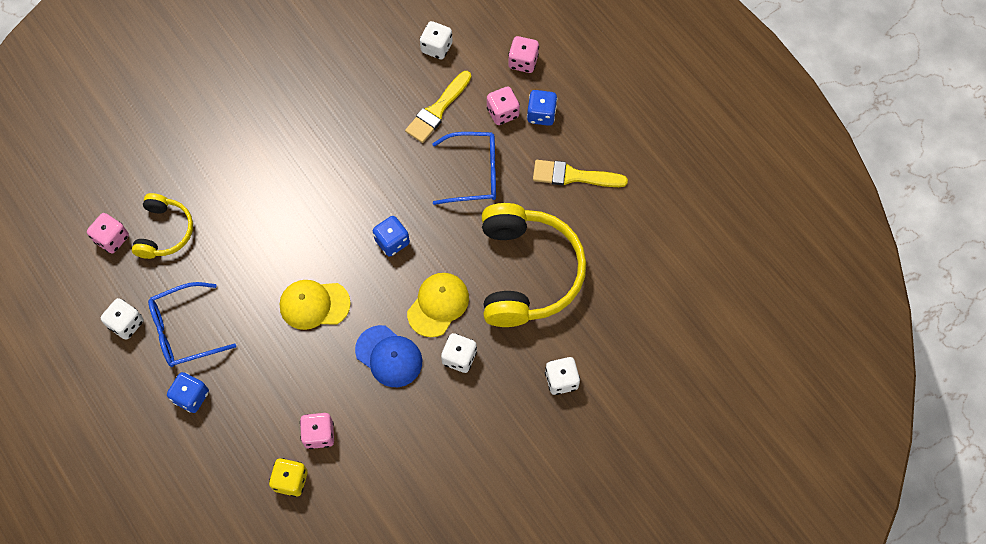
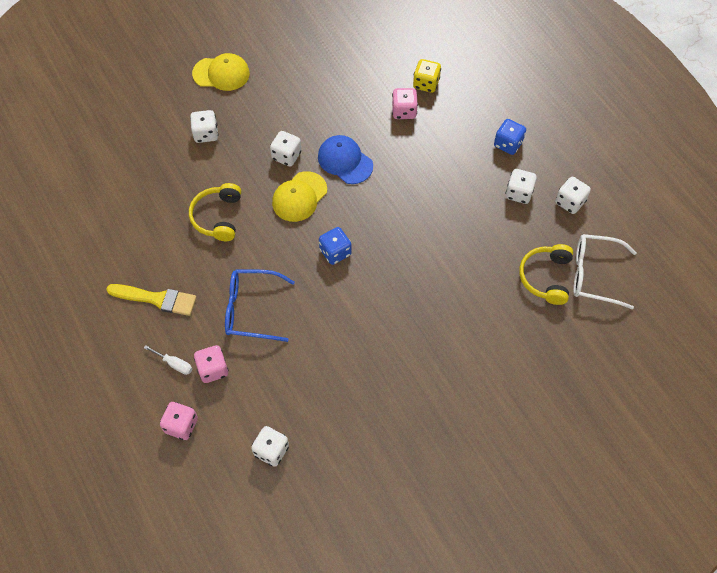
camera: 175 degrees left, 5 degrees down
(112, 239) = (594, 274): pink dice -> white glasses
(184, 330) = (518, 193): blue glasses -> white dice
(314, 304) = (407, 205): yellow cap -> yellow cap (221, 73)
(437, 110) = (279, 377): yellow brush -> none
(527, 272) = (218, 217): yellow headphones -> yellow headphones, size x0.54
(541, 114) = (174, 364): blue dice -> white screwdriver

